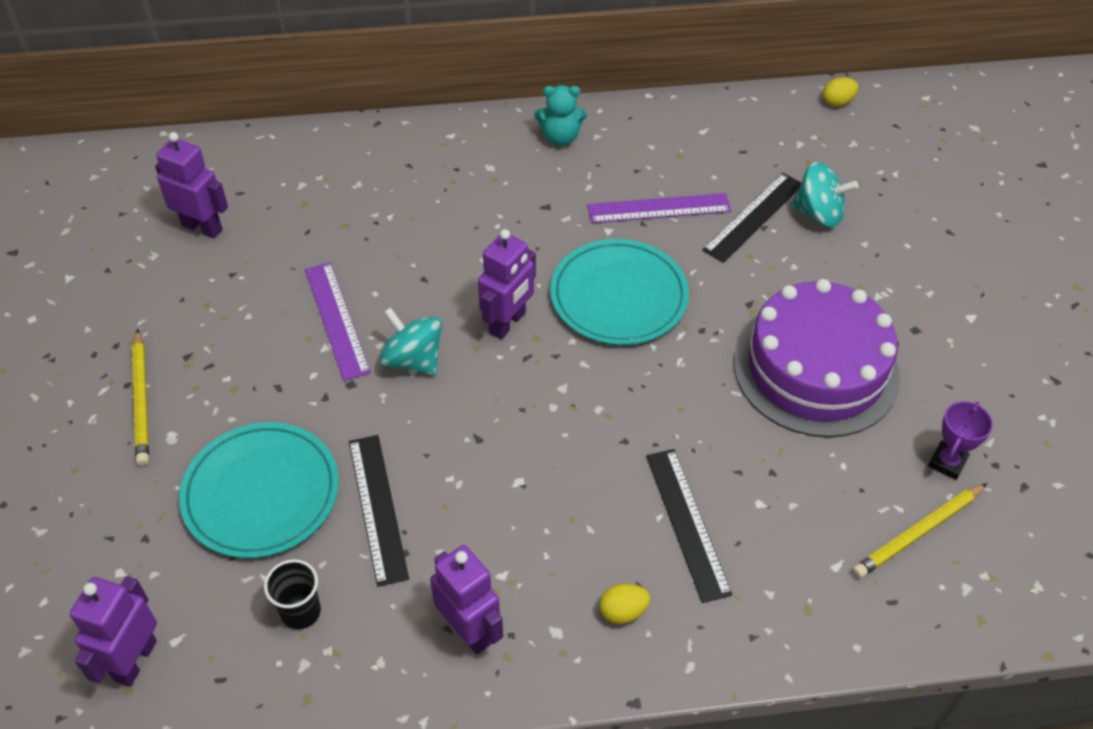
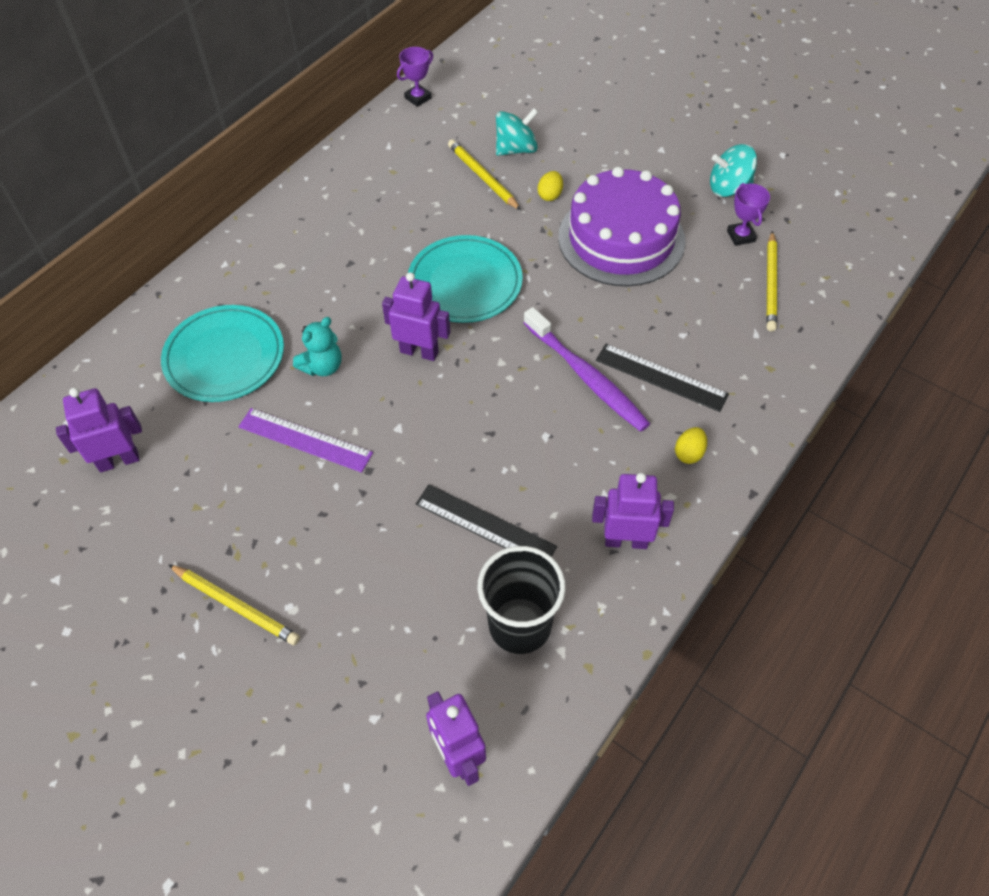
camera: 45 degrees left, 5 degrees up
(261, 493) = (401, 584): turquoise plate -> turquoise plate (224, 357)
(300, 611) = (520, 625): black cup -> black cup, size x1.81
(413, 360) = (389, 422): turquoise spinning top -> turquoise spinning top (728, 187)
(508, 323) = (419, 351): purple robot -> purple robot turned 60 degrees counterclockwise
(560, 137) = (302, 213): turquoise teddy bear -> turquoise teddy bear (322, 366)
(619, 463) = (586, 377): none -> purple toothbrush
(659, 208) = (422, 212): purple ruler -> none
(754, 217) = (483, 177): black ruler -> yellow pencil
(784, 106) = (418, 98): none -> purple trophy
(837, 102) = (446, 75): yellow egg -> yellow egg (550, 195)

